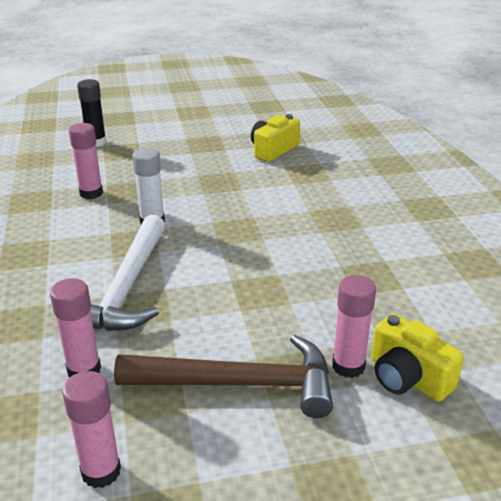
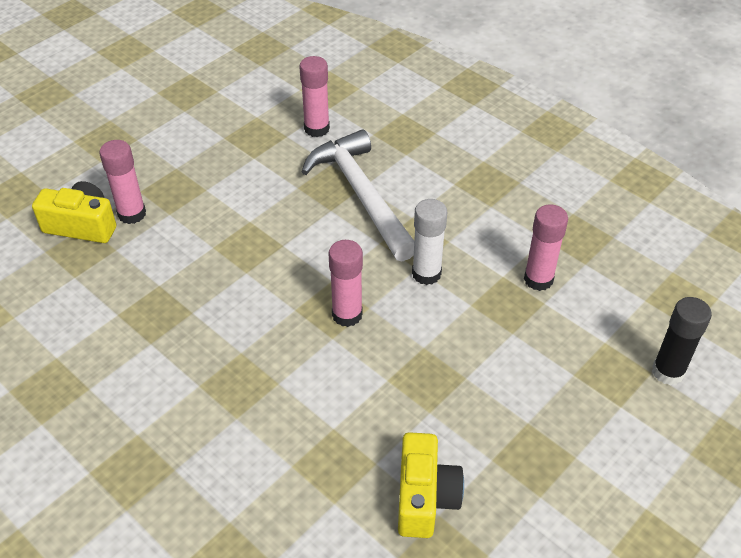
camera: 145 degrees right, 15 degrees up
(101, 471) = (243, 91): pink glue stick -> pink glue stick (347, 315)
(239, 384) = (203, 167): brown hammer -> none

